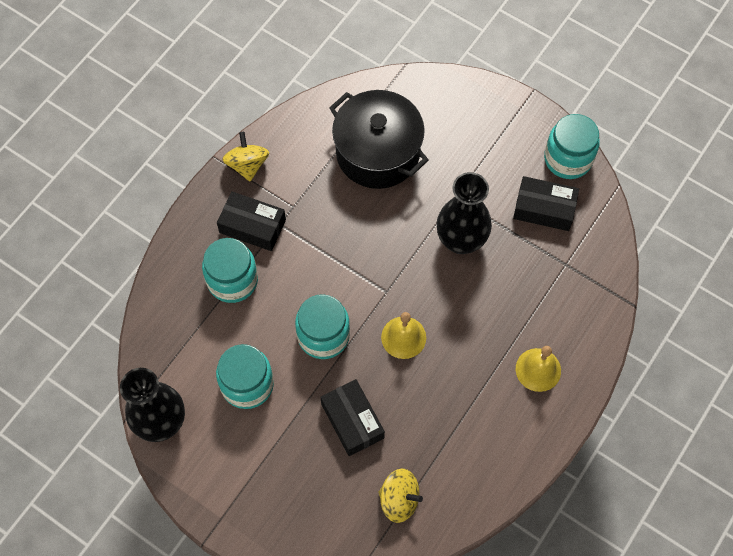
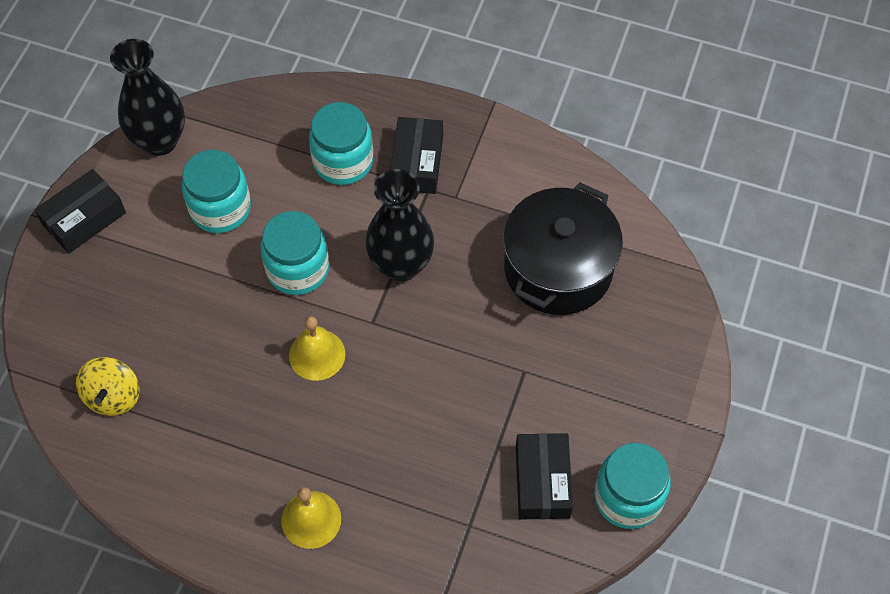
camera: 75 degrees right, 5 degrees down
(247, 165) = (494, 137): yellow spinning top -> none
(352, 421) = (199, 324): black box -> black box (84, 218)
(461, 240) = (465, 390): black vase -> black vase (401, 265)

